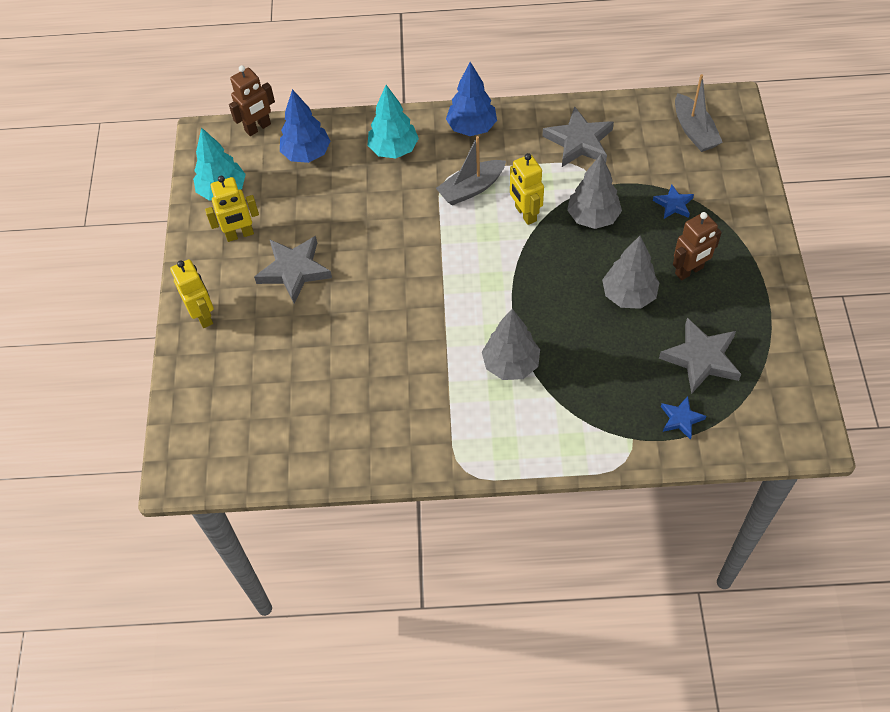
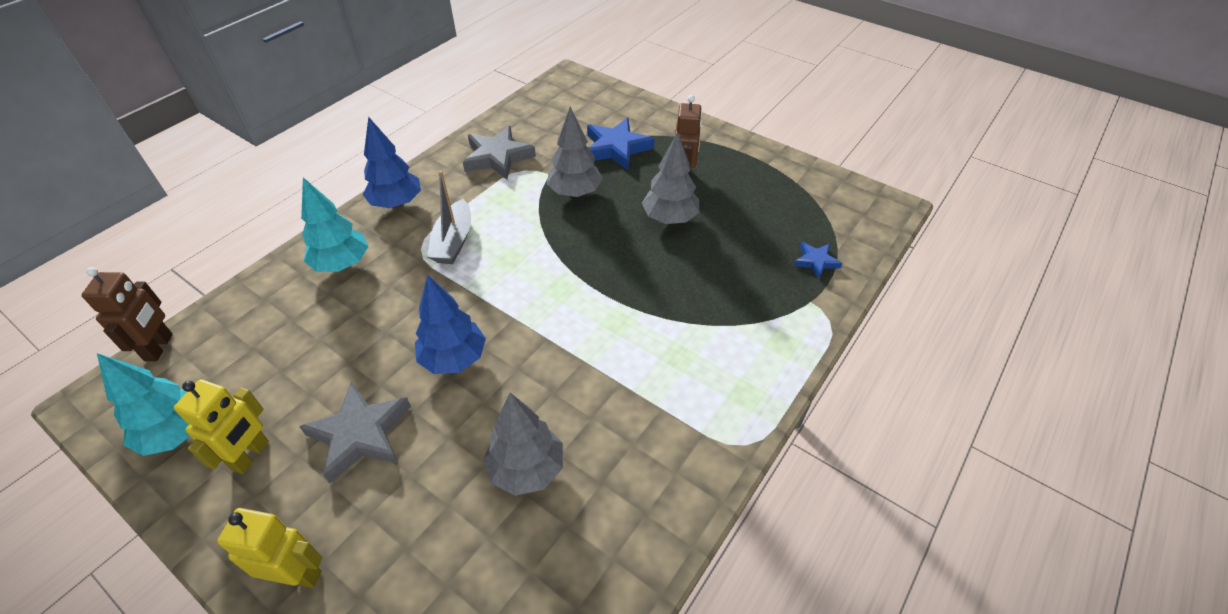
camera: 55 degrees left, 10 degrees down
(306, 154) = (249, 329): blue tree -> blue tree (454, 359)
(510, 364) = (660, 332): grey tree -> grey tree (526, 469)
(525, 214) = (522, 226): yellow robot -> none
(673, 204) = (616, 148): blue star -> blue star, size x1.83
(694, 131) = (567, 103): grey boat -> none
(701, 358) = (769, 217): grey star -> none

